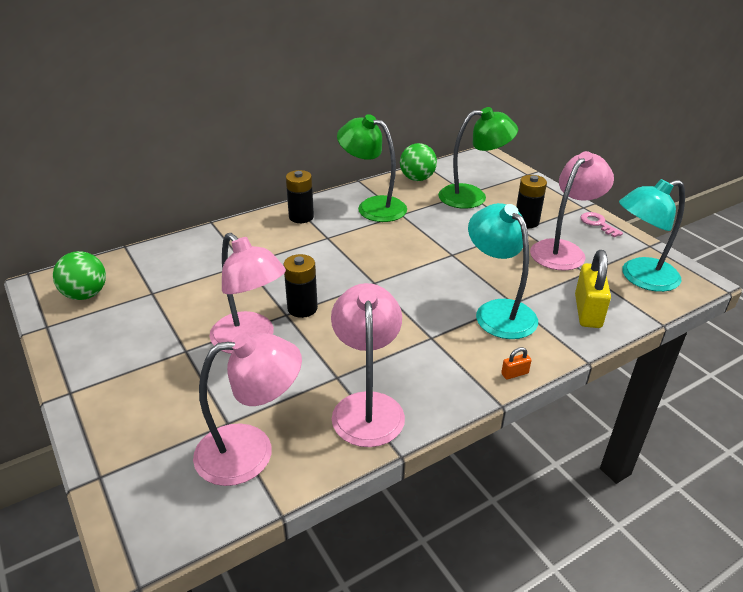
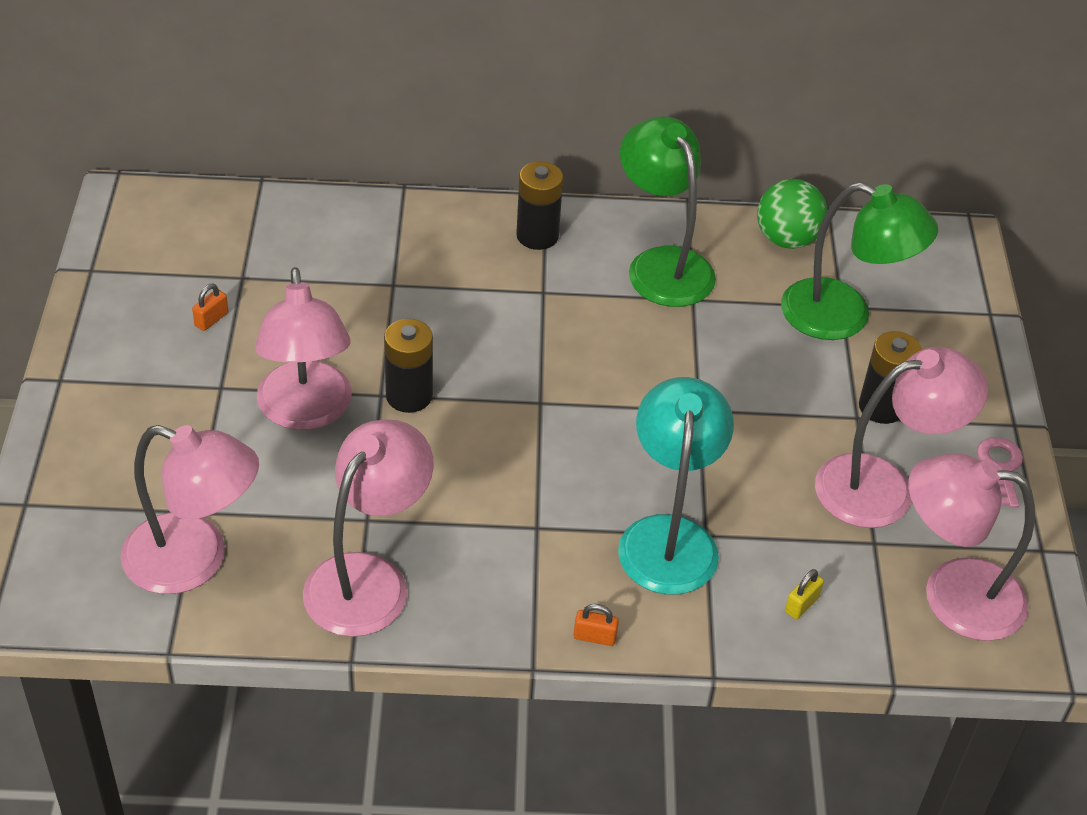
camera: 30 degrees right, 10 degrees up
(85, 295) = (163, 241): green ball -> none
(150, 320) = (211, 319): none -> orange padlock
(587, 311) = (801, 604): yellow padlock -> yellow padlock, size x0.44
(640, 278) = (952, 595): turquoise lamp -> pink lamp

